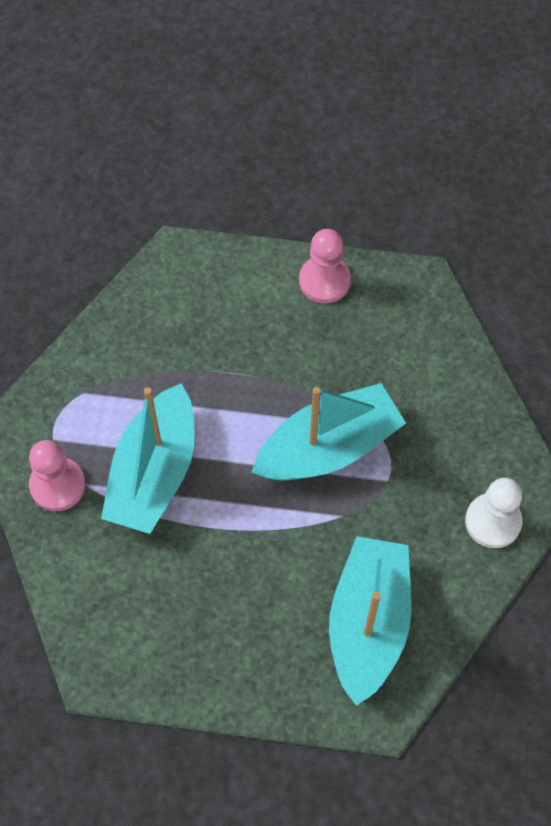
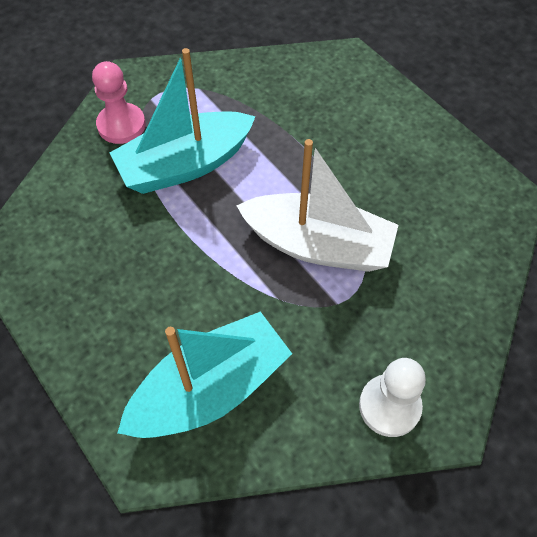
camera: 45 degrees right, 5 degrees down
(324, 281) = (433, 141): pink pawn -> none
(328, 447) = (318, 245): turquoise boat -> white boat

